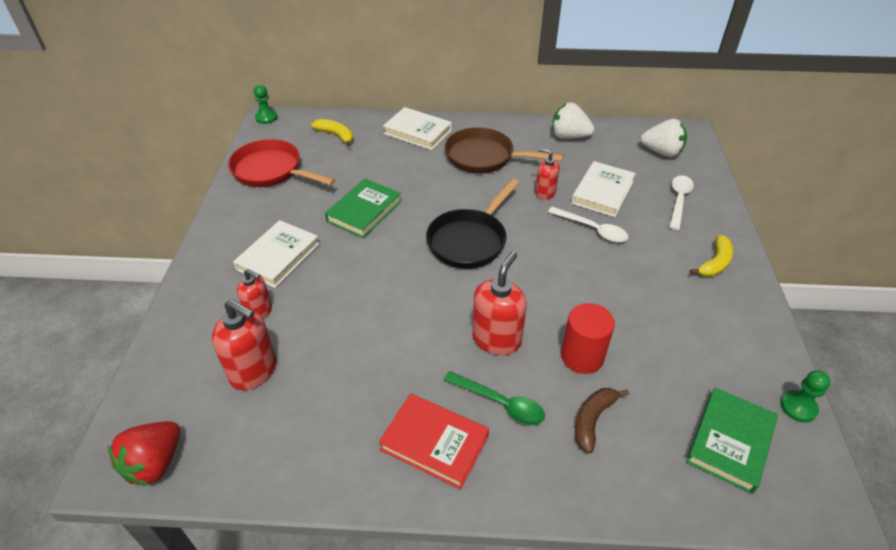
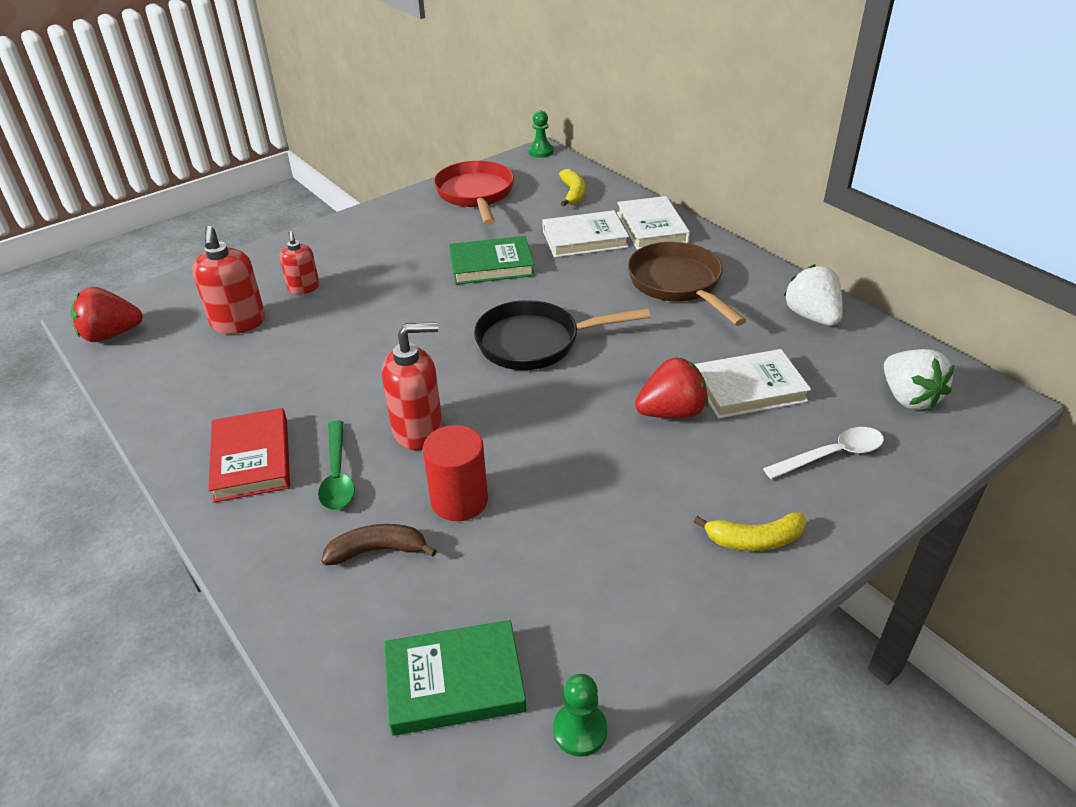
camera: 50 degrees right, 5 degrees down
(278, 257) = (376, 259): white book -> white book (584, 239)
(545, 192) = (683, 350): red soap dispenser -> none
(592, 229) = (671, 412): white spoon -> red strawberry

